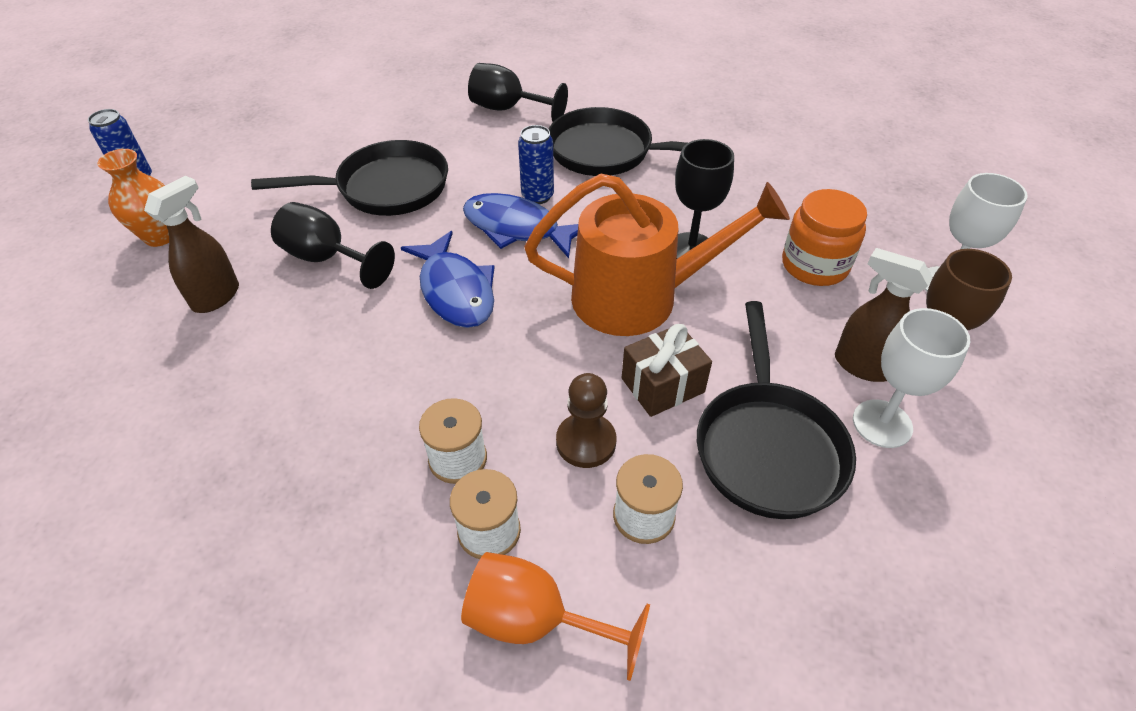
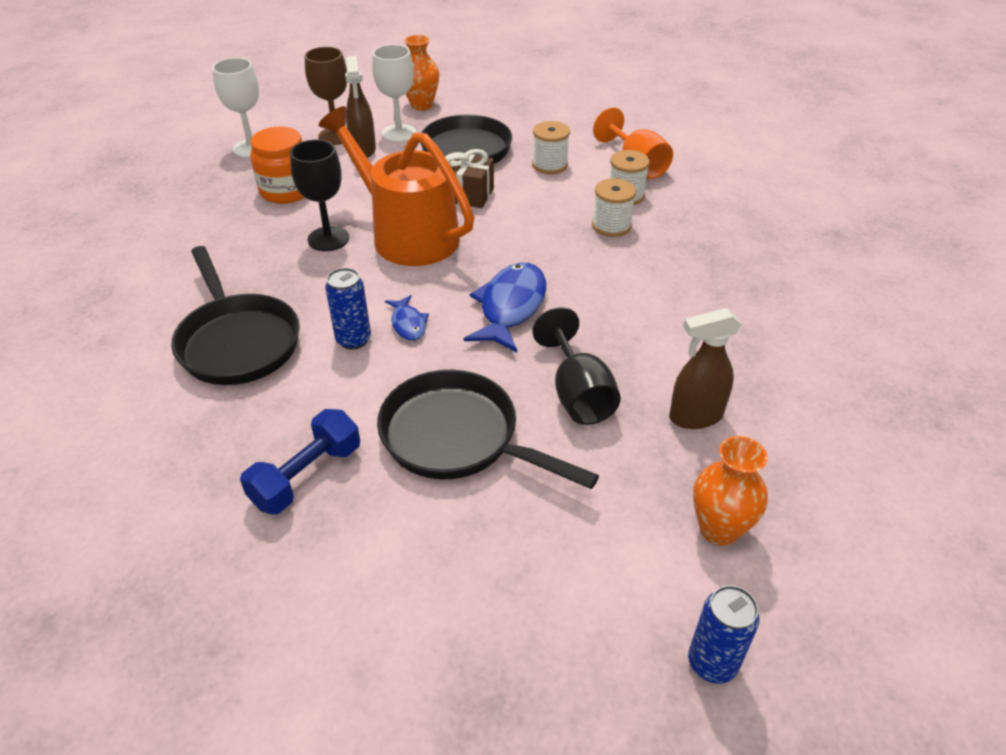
camera: 135 degrees left, 5 degrees down
(450, 128) = (306, 476): none -> blue dumbbell
(508, 109) = (220, 459): black goblet -> none
(517, 228) = (408, 324): blue fish -> blue fish, size x0.52
(586, 442) = (538, 197): brown pawn -> none
(964, 506) = (421, 105): none -> orange vase

